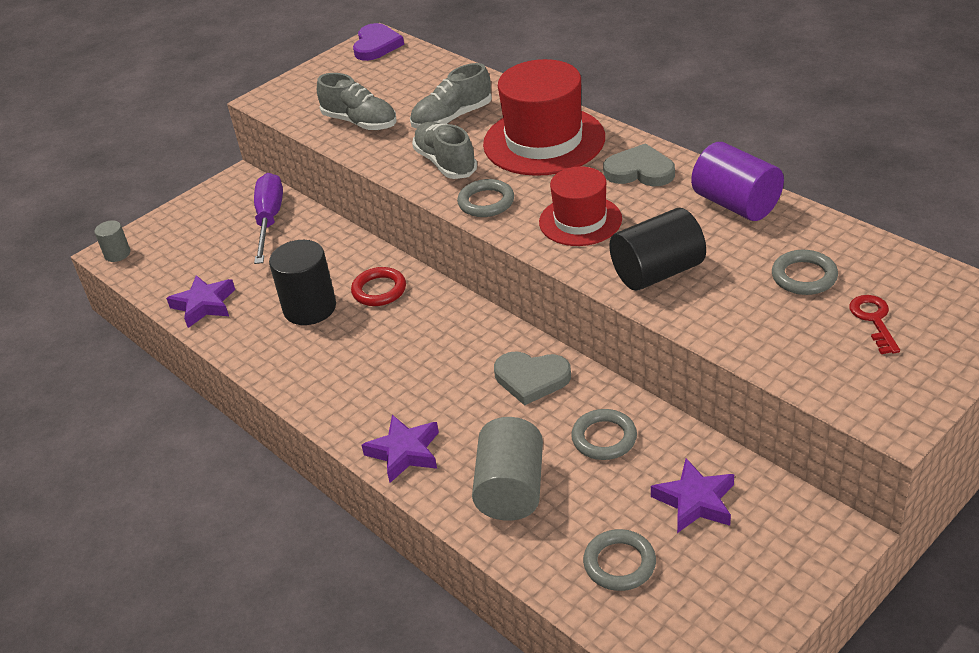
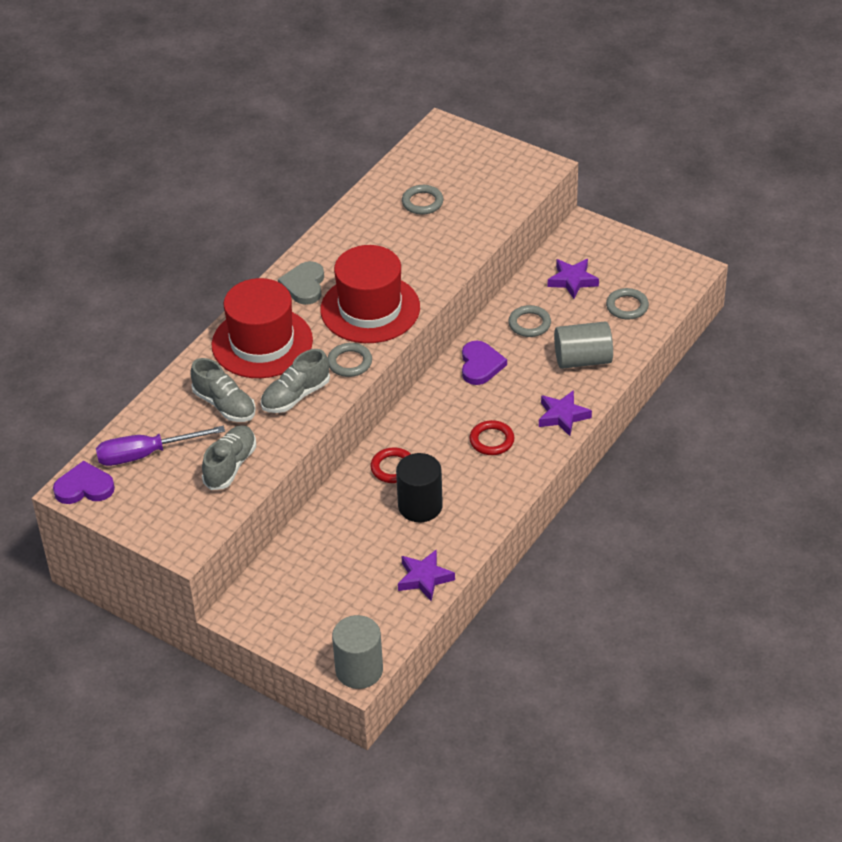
camera: 105 degrees left, 5 degrees up
(117, 254) = (359, 670): grey cylinder -> grey cylinder, size x1.89
(269, 220) = (300, 568): purple screwdriver -> purple screwdriver (145, 454)
(388, 377) = (491, 440): none -> red ring
(531, 379) = (480, 365): grey heart -> purple heart
(580, 221) = (370, 309): red hat -> red hat, size x1.62
(657, 272) = (426, 265): black cylinder -> none
(736, 204) = (344, 235): purple cylinder -> none
(873, 320) = (461, 174): red key -> none

